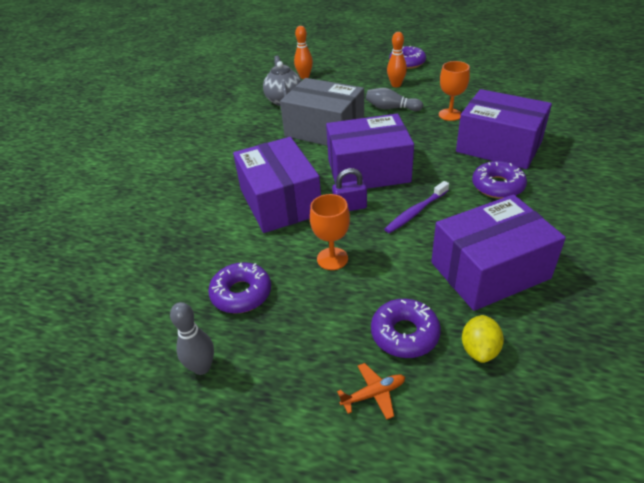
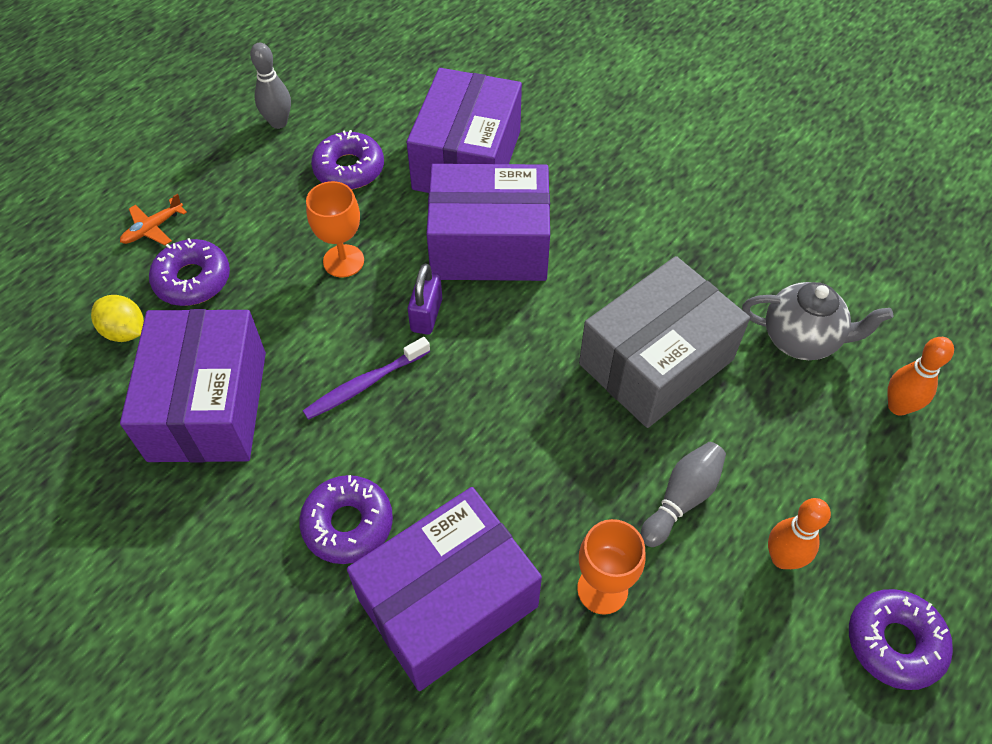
camera: 110 degrees right, 15 degrees up
(368, 171) = (497, 372): purple box -> purple box (467, 160)
(373, 394) = (153, 228): orange plane -> orange plane turned 45 degrees clockwise
(415, 212) = (365, 384): purple toothbrush -> purple toothbrush turned 105 degrees counterclockwise

